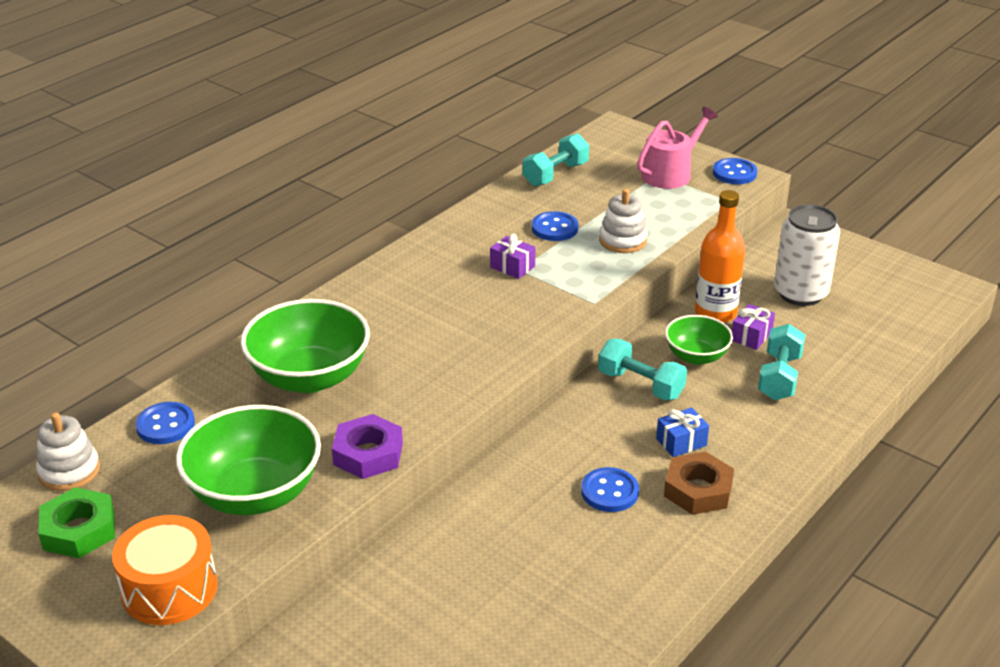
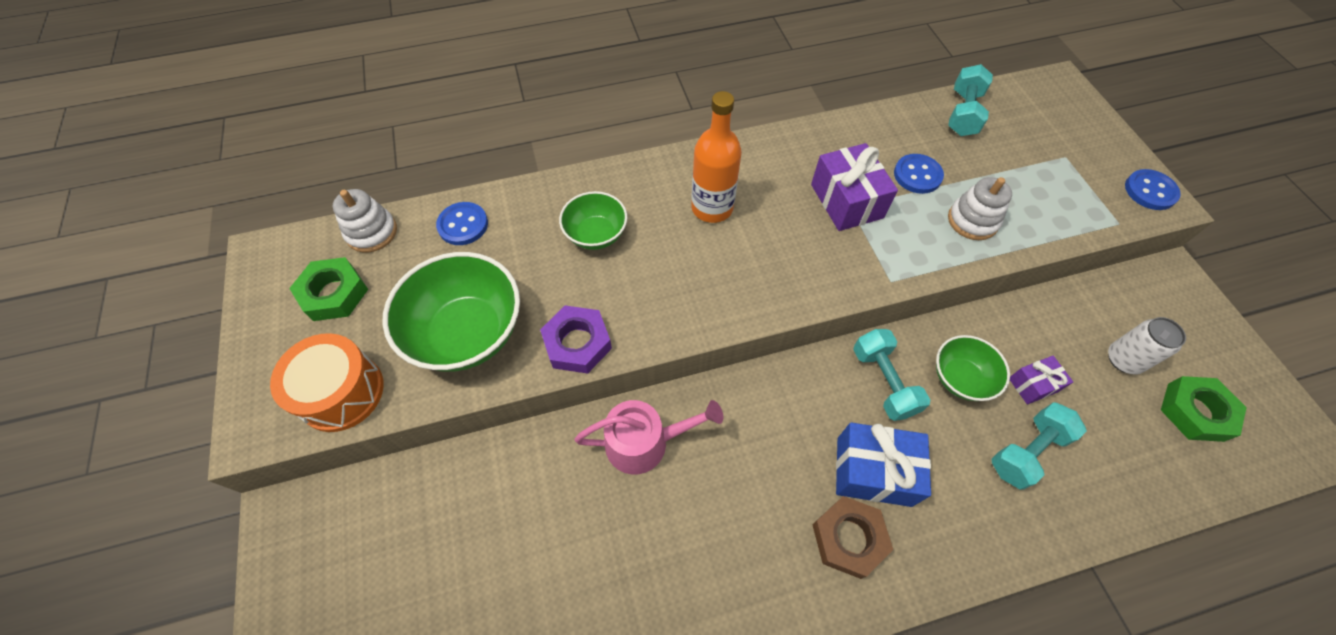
camera: 35 degrees right, 25 degrees up
(309, 377) = (596, 234): green bowl -> green bowl, size x0.57
(512, 267) = (846, 201): purple gift -> purple gift, size x1.80
(555, 174) = (963, 113): turquoise dumbbell -> turquoise dumbbell turned 60 degrees counterclockwise
(609, 492) = (768, 487): blue button -> none
(670, 173) = (1079, 162): pink watering can -> pink watering can (644, 442)
(681, 442) = (873, 471): blue gift -> blue gift, size x1.80
(715, 313) = (1016, 337): orange bottle -> orange bottle (712, 208)
(800, 293) = (1123, 359): white can -> white can, size x0.62
(870, 302) = (1195, 412): none -> green nut

